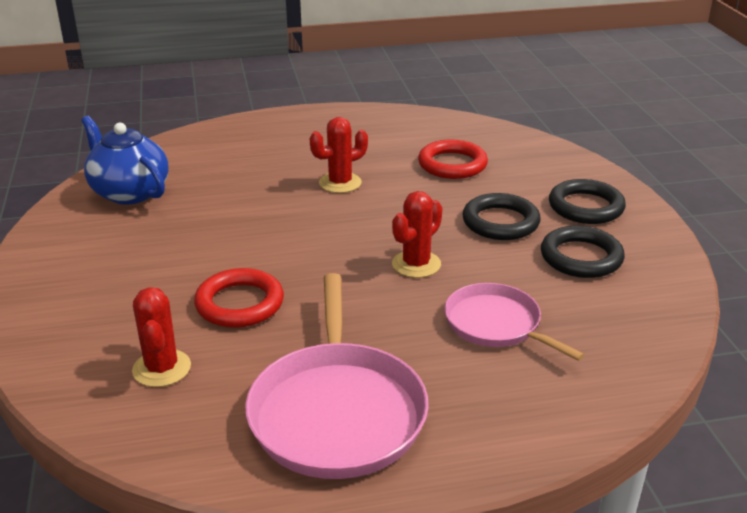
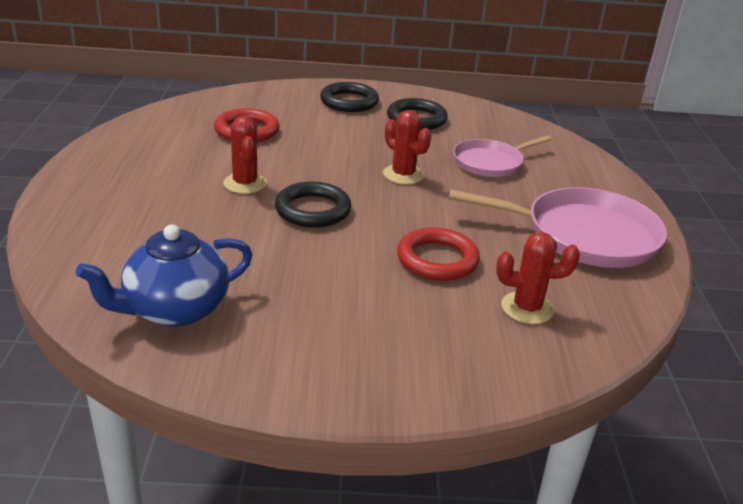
camera: 80 degrees left, 0 degrees up
(500, 222) = (355, 133): black ring -> black ring (313, 210)

